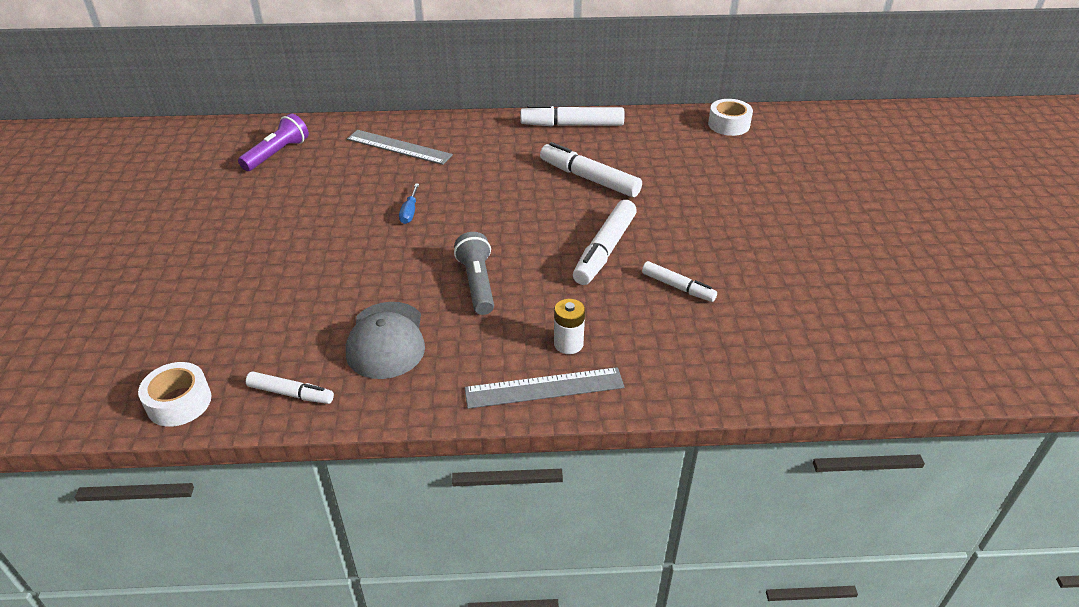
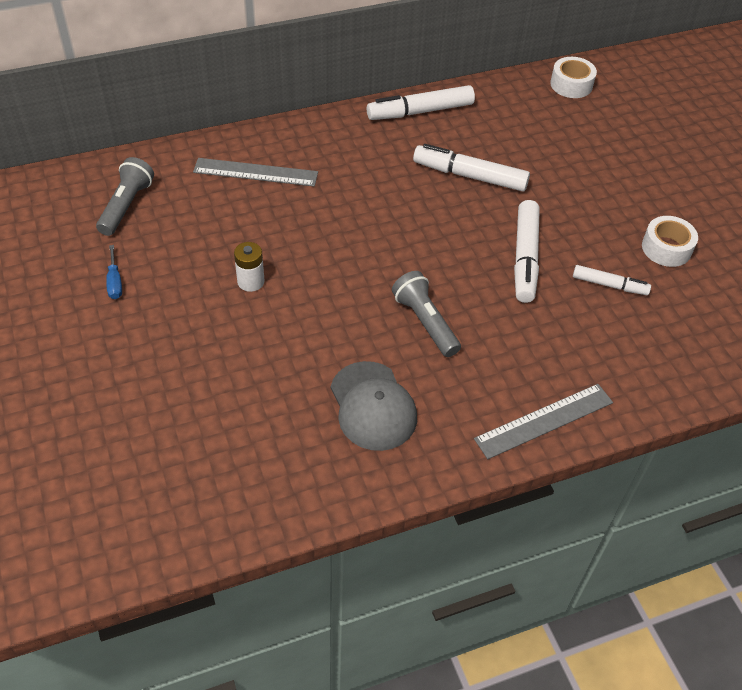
camera: 20 degrees left, 10 degrees up
(179, 402) = (209, 524): white tape -> white tape (666, 248)
(277, 154) = (126, 206): purple flashlight -> grey flashlight
(291, 393) = (314, 486): white marker -> none
(409, 212) = (313, 252): blue screwdriver -> blue screwdriver (115, 282)
(568, 344) = (542, 369): white battery -> white battery (251, 281)

